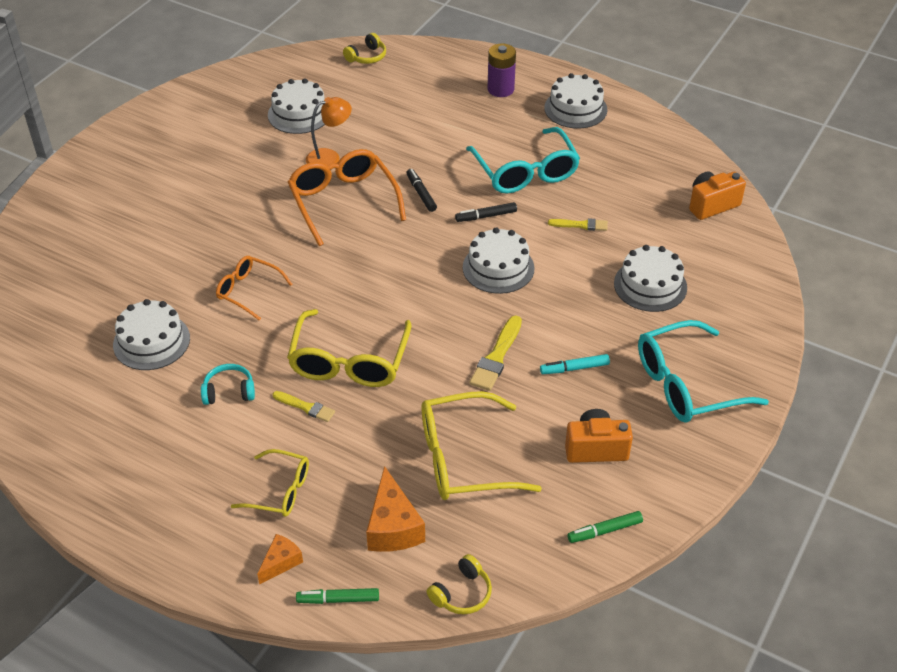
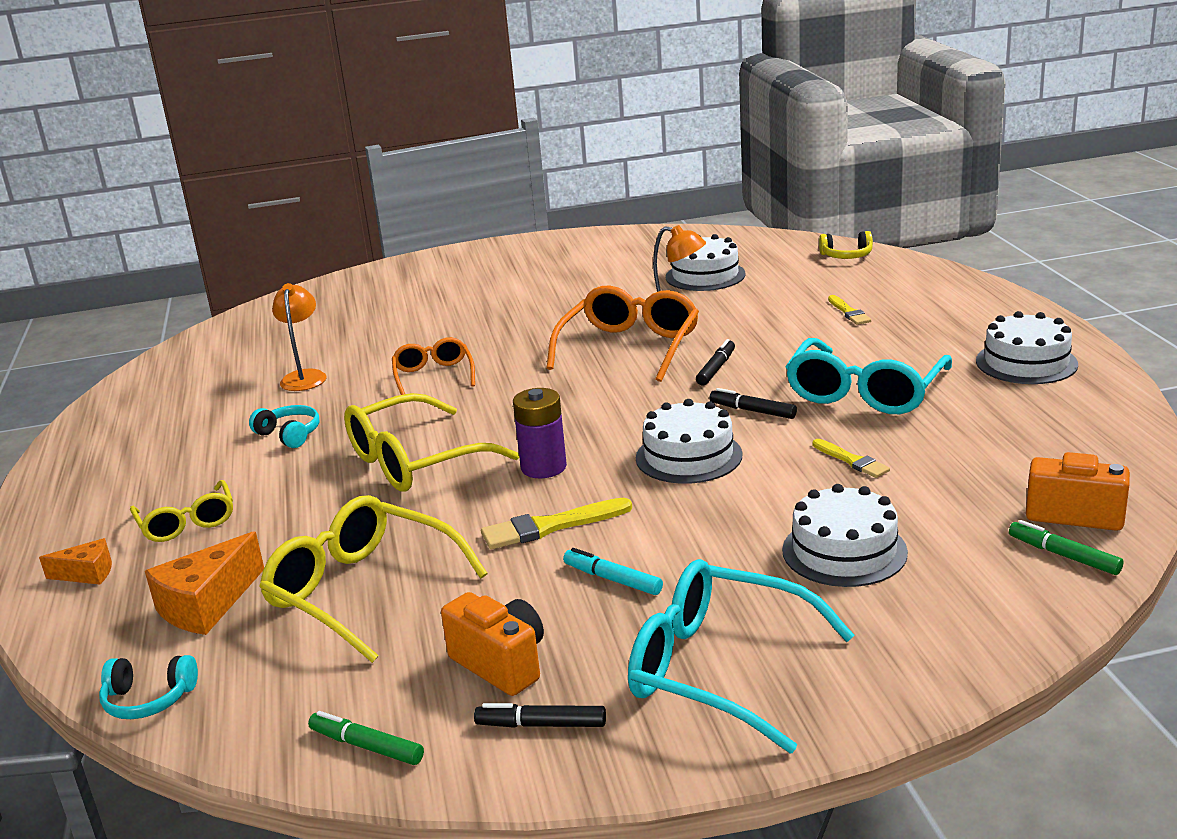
camera: 50 degrees right, 20 degrees down
(151, 341) = (305, 376): white cake -> orange lamp
(306, 407) = (319, 475): yellow brush -> yellow brush (849, 312)
(338, 599) = (65, 630): green marker -> green marker (1063, 555)
(462, 593) = (149, 699): yellow headphones -> turquoise headphones
(500, 89) = (956, 320): purple battery -> purple battery (543, 467)
(658, 464) = (541, 725): none -> black marker

